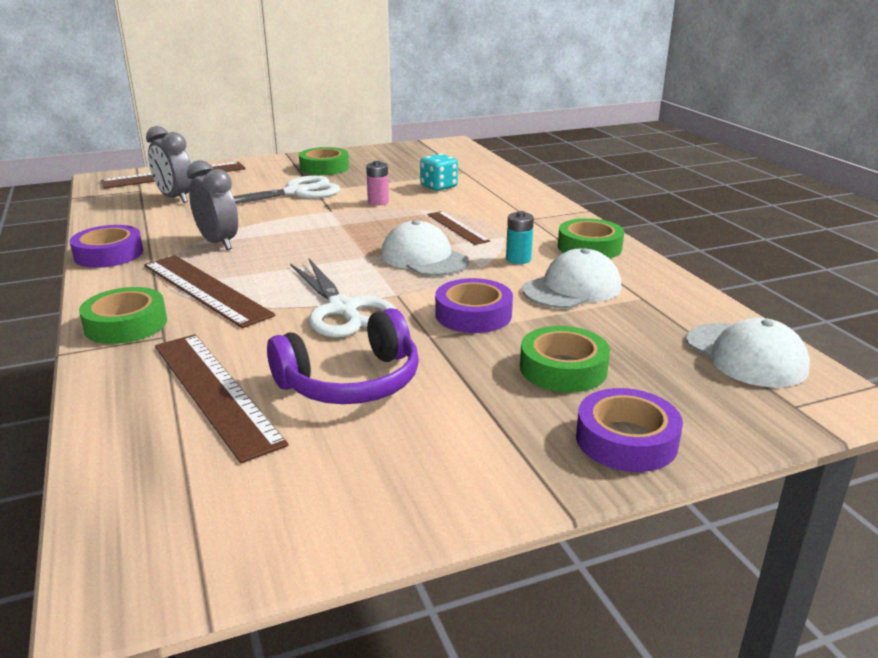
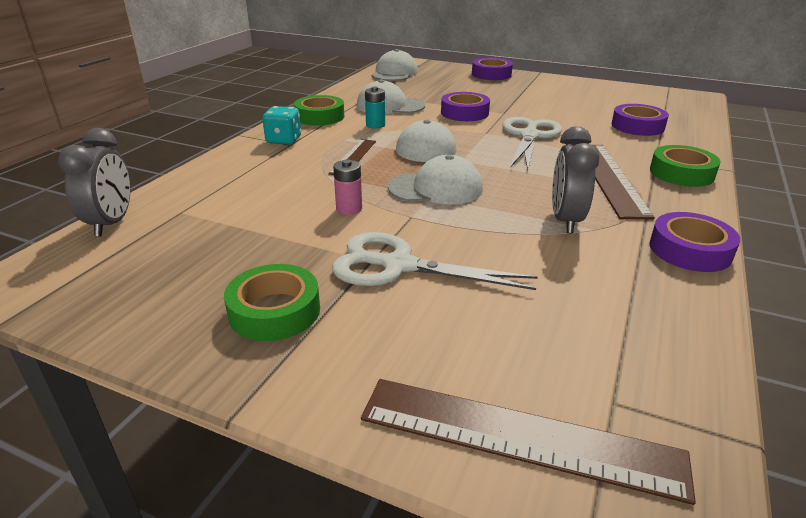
camera: 135 degrees left, 5 degrees up
(175, 198) = (564, 336): grey clock -> grey clock (111, 223)
(215, 392) = (637, 126): brown ruler -> purple tape
(346, 230) = (436, 188): none -> white cap
(351, 382) = (567, 111): purple headphones -> none
(439, 187) = (255, 203): turquoise dice -> turquoise dice (284, 140)
(563, 368) = (470, 89): green tape -> none

